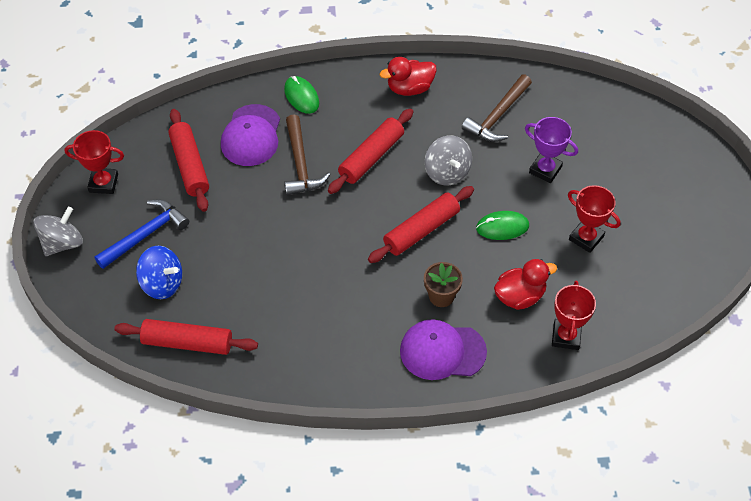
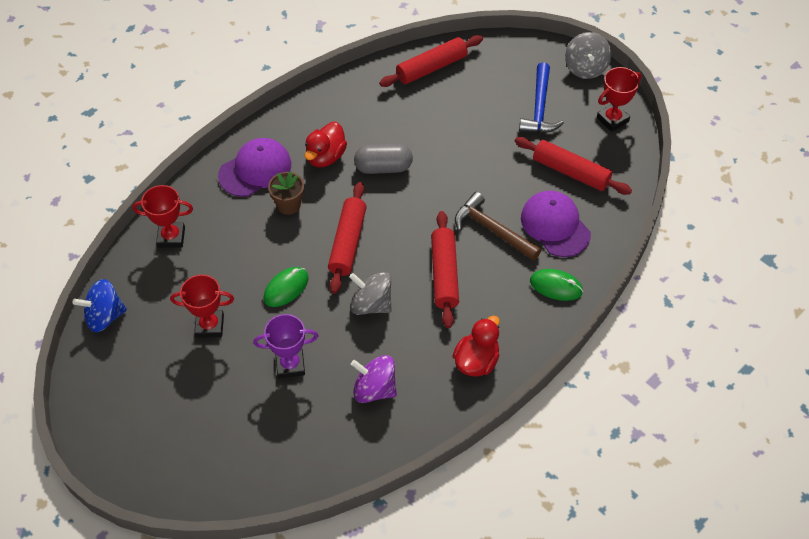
camera: 140 degrees right, 0 degrees up
(162, 283) = (490, 88): blue spinning top -> blue spinning top (104, 316)
(330, 274) = (383, 167): none -> grey capsule
(497, 116) = (374, 389): brown hammer -> purple spinning top
(520, 296) = (229, 243): red duck -> red duck (325, 157)
(566, 336) = (171, 237): red trophy -> red trophy turned 60 degrees counterclockwise

